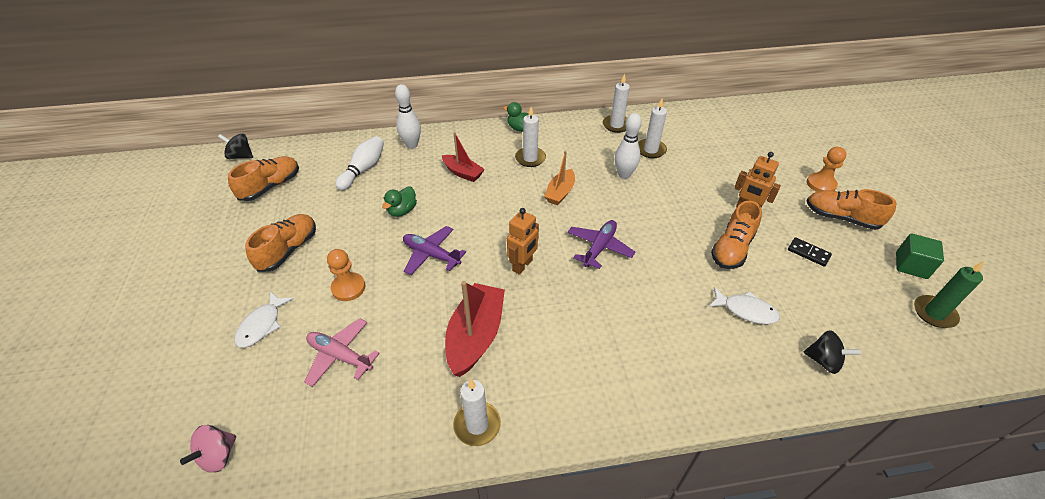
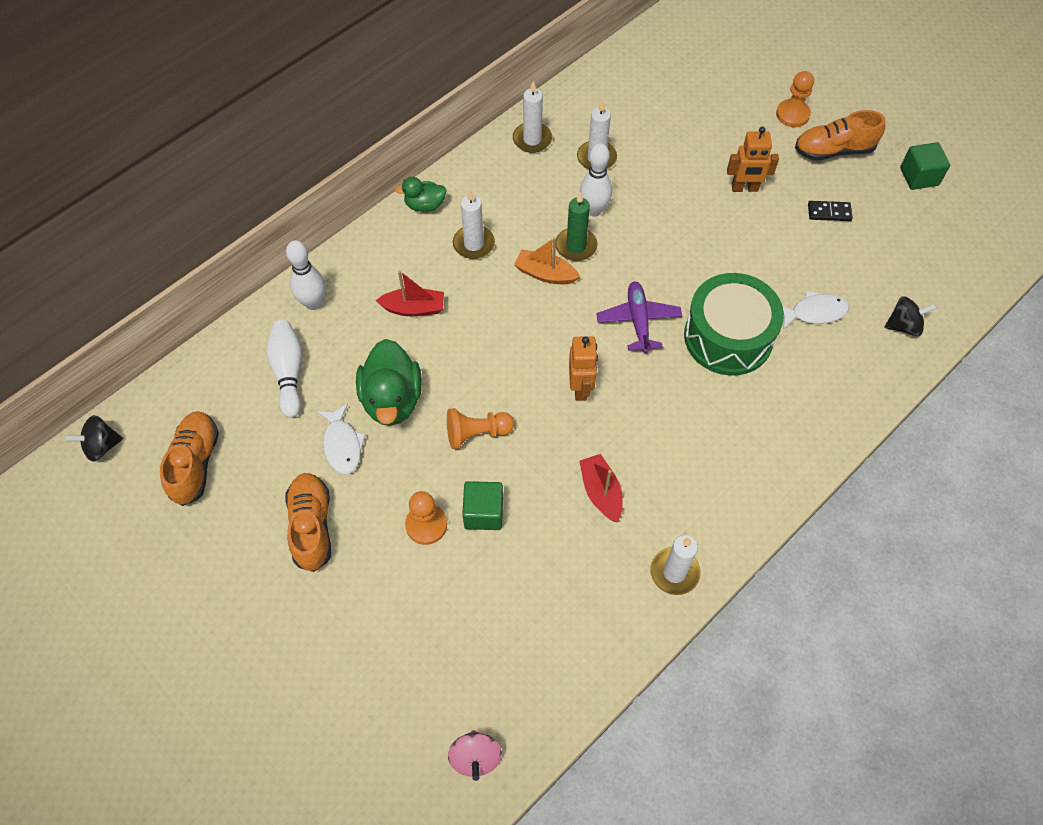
camera: 35 degrees left, 15 degrees up
(262, 325) = (378, 621): white fish -> white fish (342, 445)
(340, 356) = (492, 597): pink plane -> none
(388, 302) = (483, 513): none -> green cube
(402, 211) = (392, 399): green duck -> green duck, size x1.79
(431, 255) = (477, 433): purple plane -> orange pawn
(476, 336) = (601, 492): red boat -> red boat, size x0.61
(560, 193) = (545, 274): orange boat -> orange boat turned 120 degrees clockwise
(659, 290) = (728, 337): none -> green drum
(732, 248) = (760, 247): orange shoe -> none
(934, 313) = (960, 221): green candle -> green candle (576, 246)

